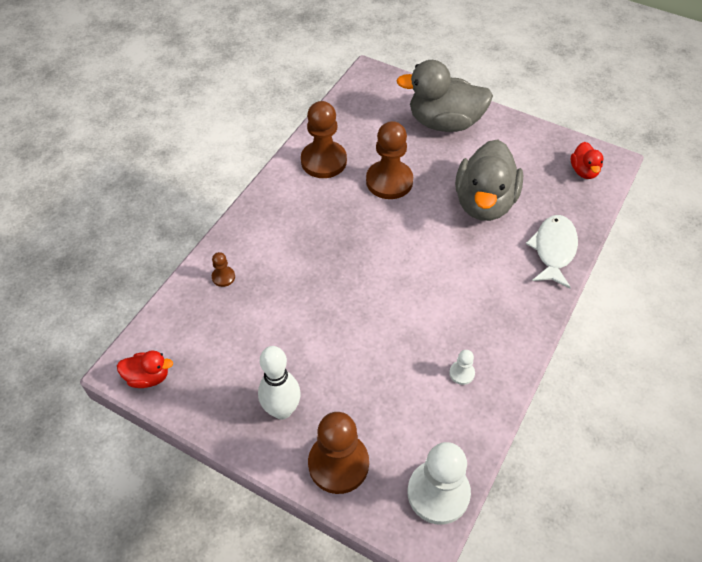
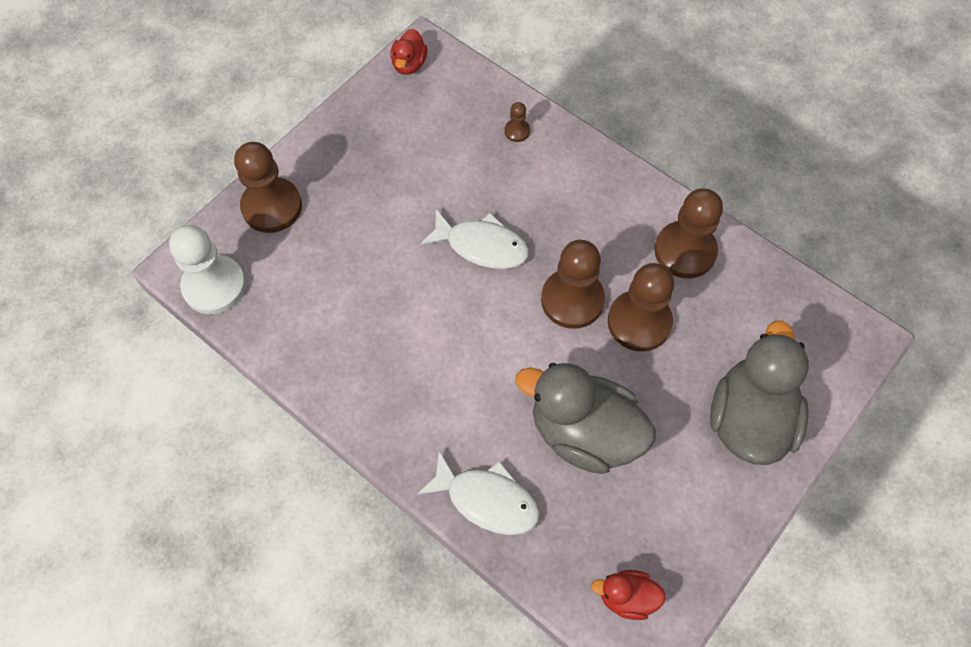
camera: 100 degrees right, 10 degrees up
(282, 410) = (342, 167): white bowling pin -> none
(346, 285) = (481, 246): none -> white fish
(381, 221) = (572, 300): none -> brown pawn
(461, 373) = (336, 340): white pawn -> none

